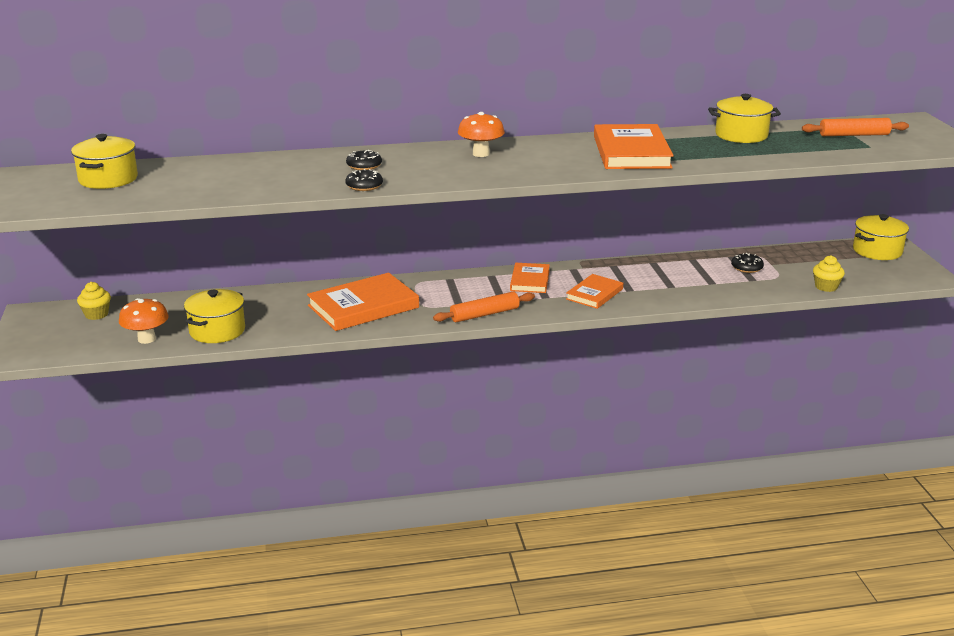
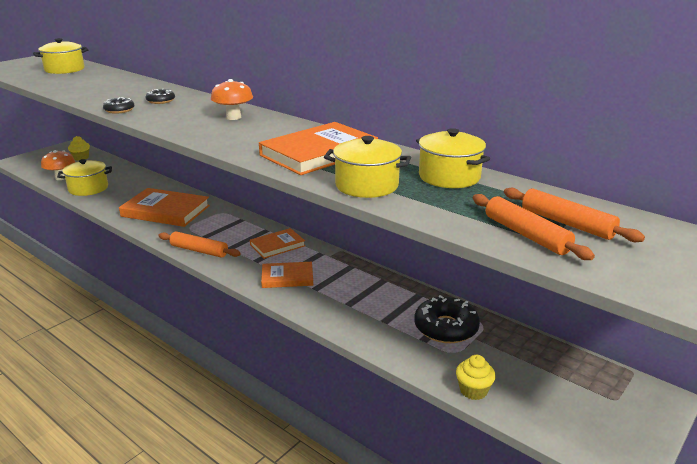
camera: 50 degrees right, 0 degrees up
(747, 267) = (446, 328): black donut -> black donut, size x1.79
(856, 147) = (526, 235): none -> orange rolling pin
(877, 251) = (622, 394): yellow pot -> yellow pot (366, 185)

